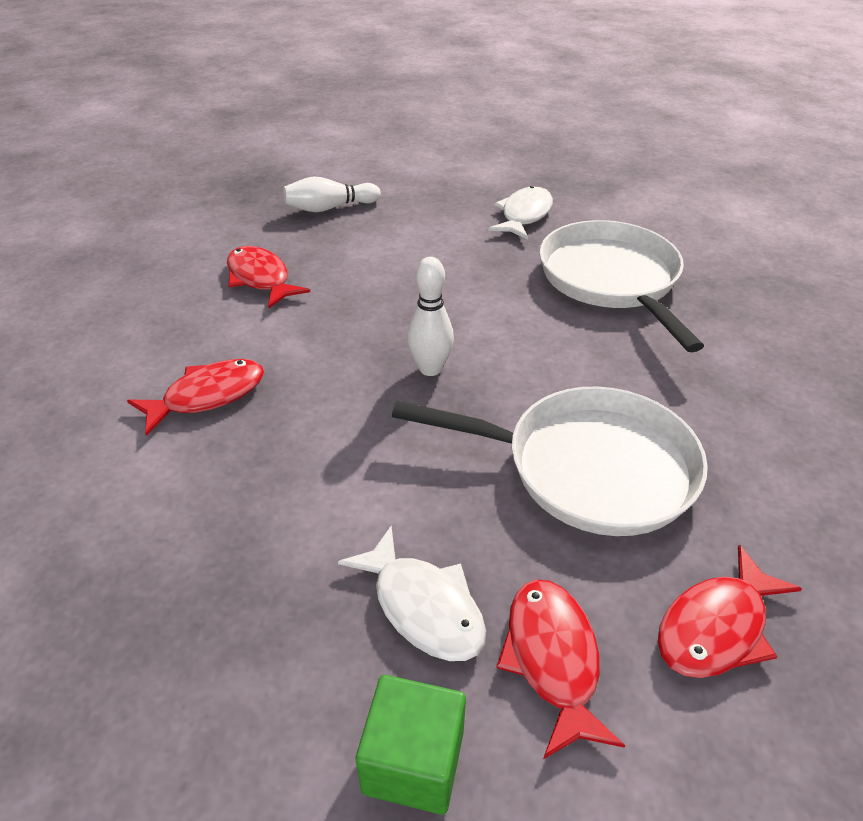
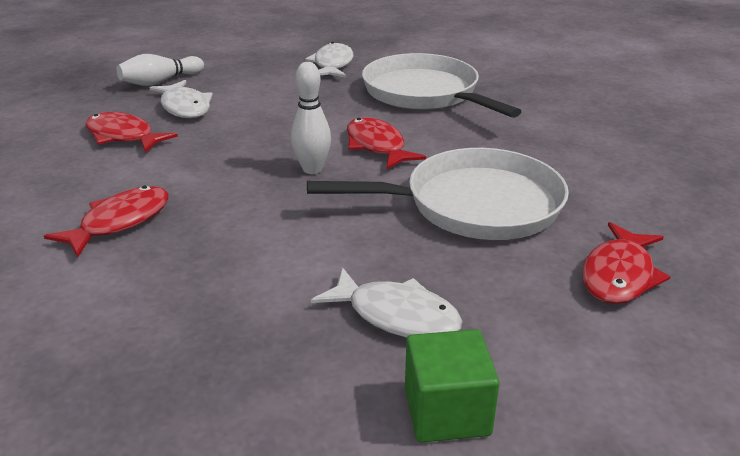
camera: 20 degrees left, 10 degrees down
(338, 250) = (185, 107): none -> white fish
(552, 659) = (515, 322): red fish -> red fish (377, 146)

